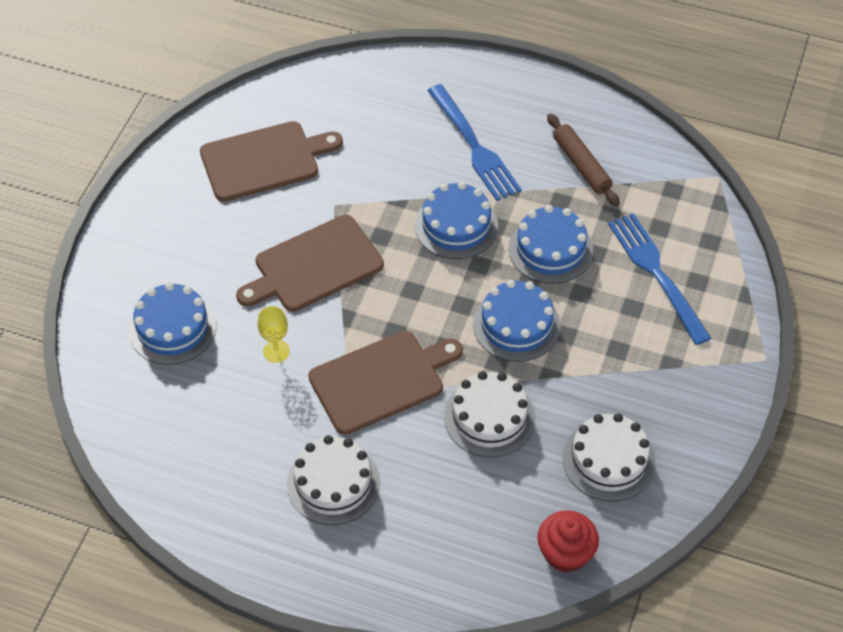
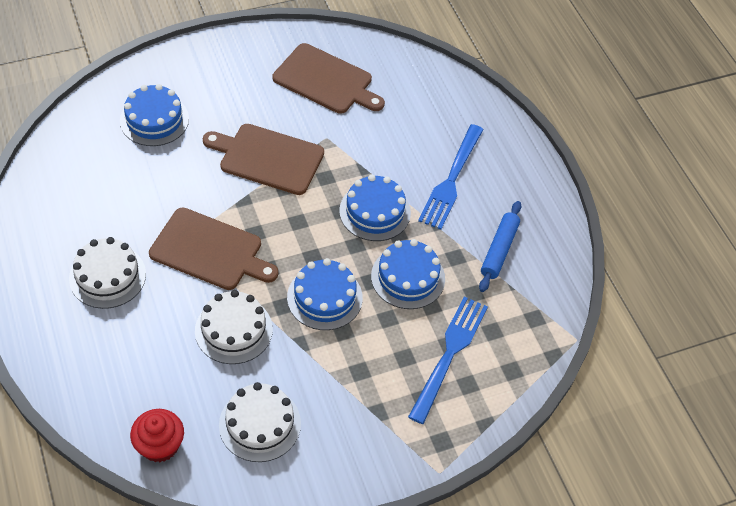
camera: 45 degrees right, 0 degrees up
(276, 351) = (183, 181): yellow goblet -> none
(581, 165) = (499, 250): brown rolling pin -> blue rolling pin

